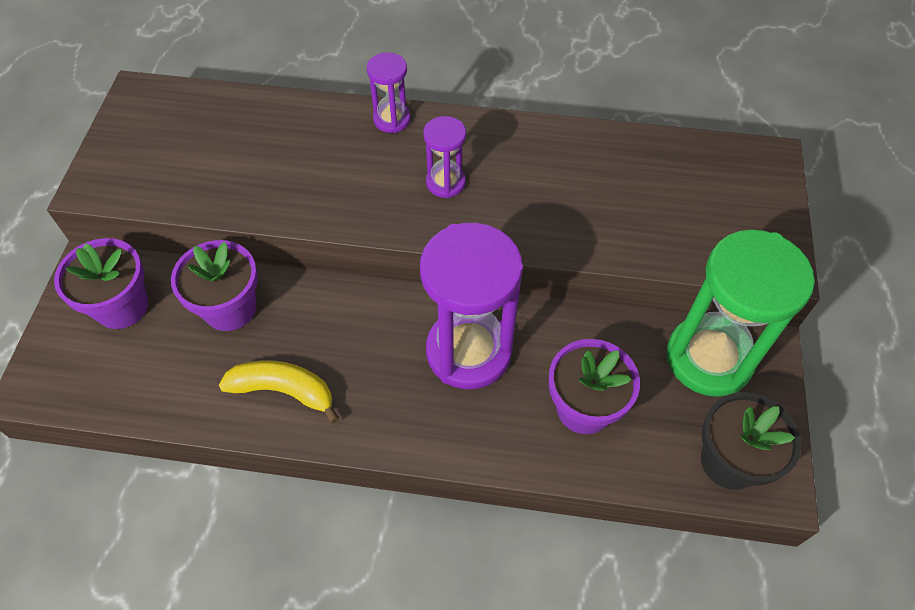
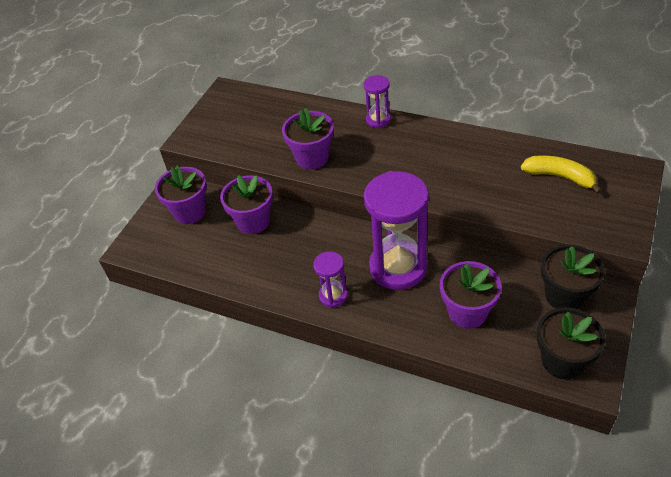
camera: 20 degrees right, 10 degrees down
(284, 390) = (275, 272): yellow banana -> yellow banana (560, 177)
(304, 195) = (312, 158): none -> purple flower pot
(445, 183) = (403, 160): purple hourglass -> purple hourglass (333, 296)
(708, 358) = (565, 296): green hourglass -> black flower pot

